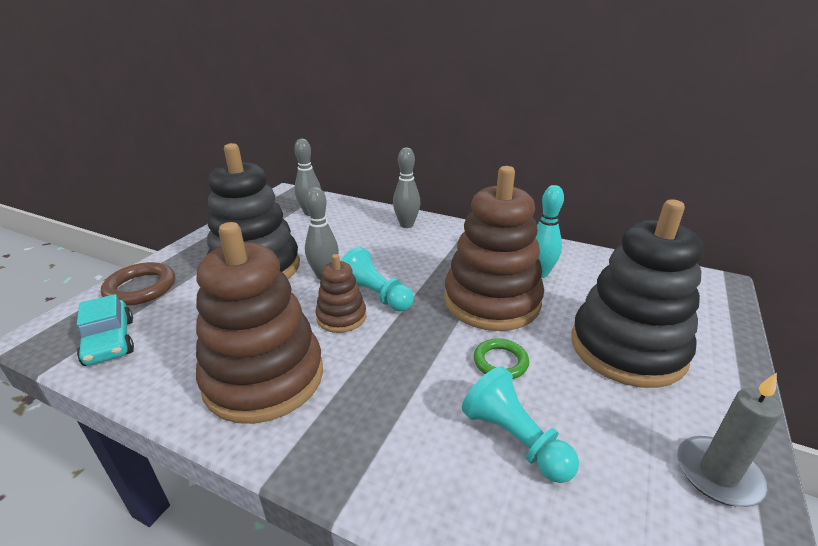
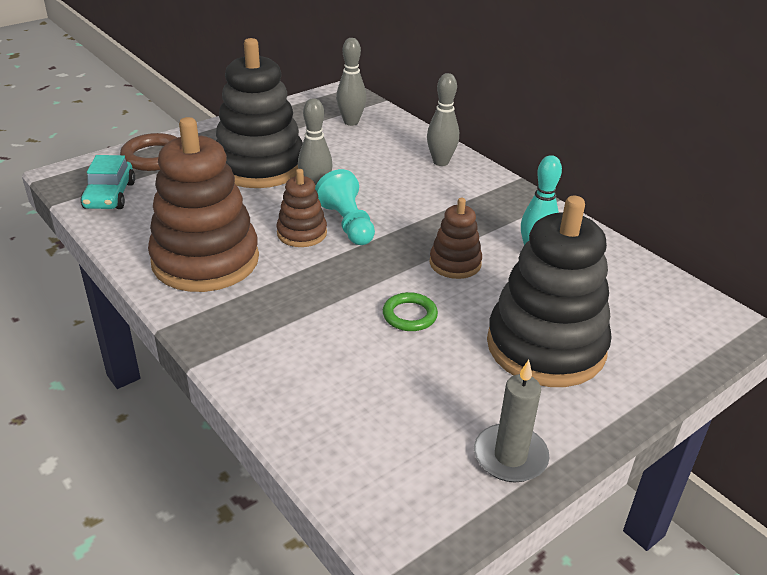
camera: 25 degrees right, 5 degrees up
(491, 301) = (455, 263): brown stacking toy -> brown stacking toy, size x0.50
(515, 439) = (364, 371): turquoise pawn -> none

